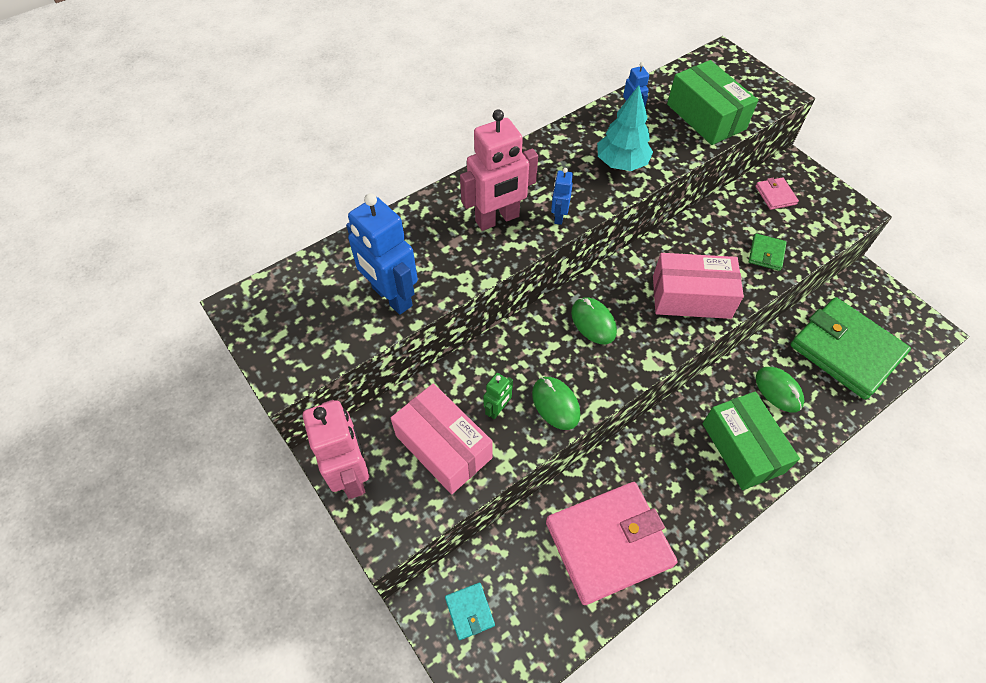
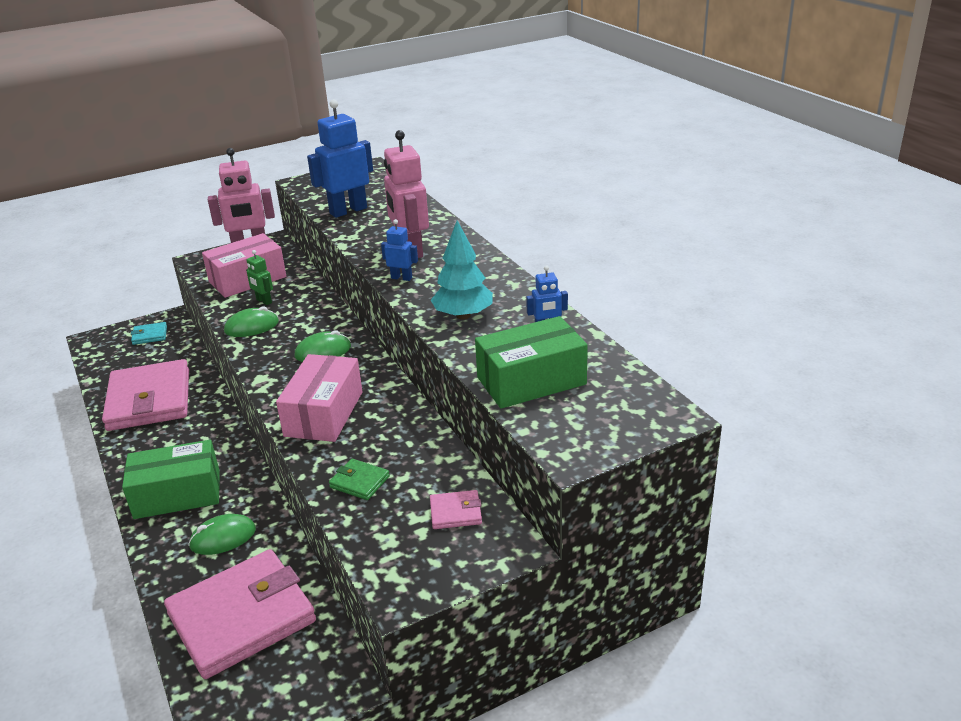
camera: 100 degrees right, 25 degrees down
(846, 350) = (242, 617): green wallet -> pink wallet

